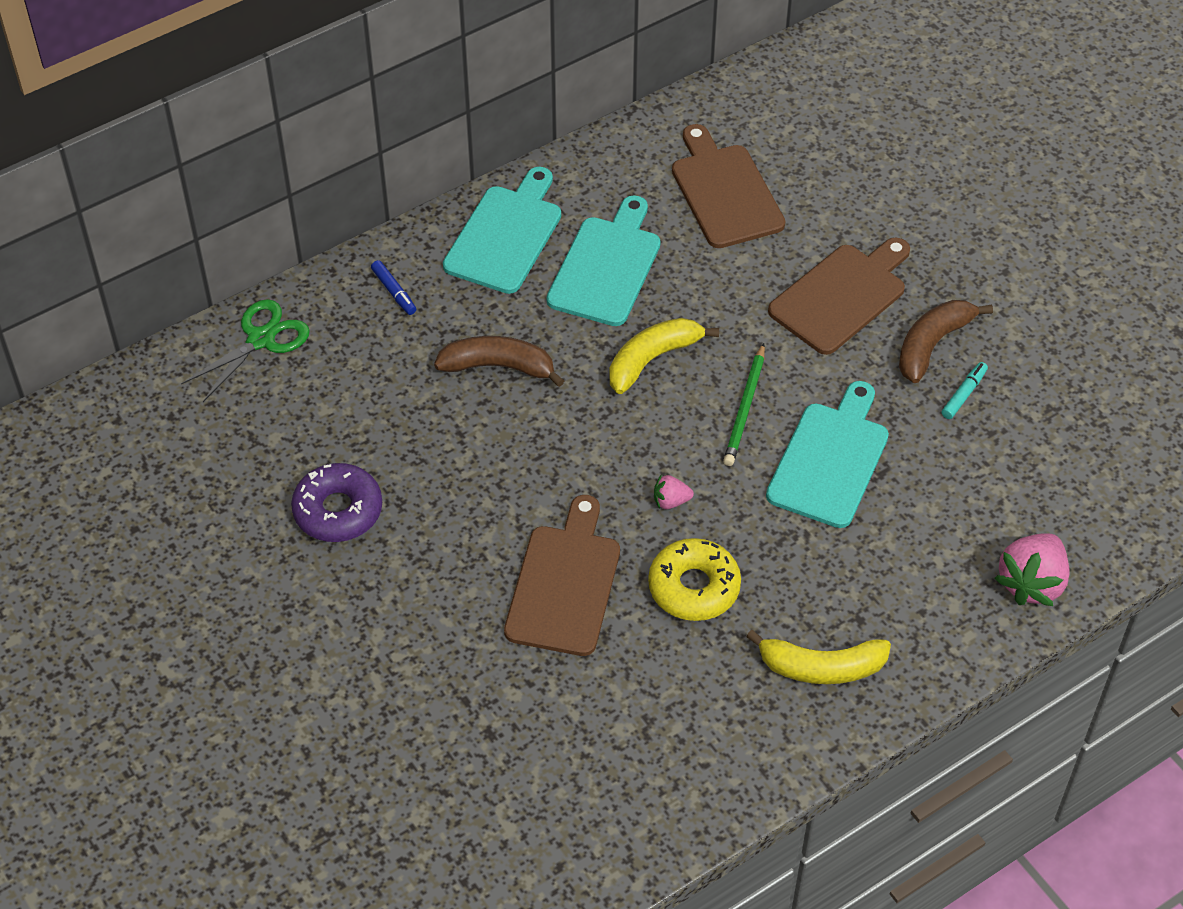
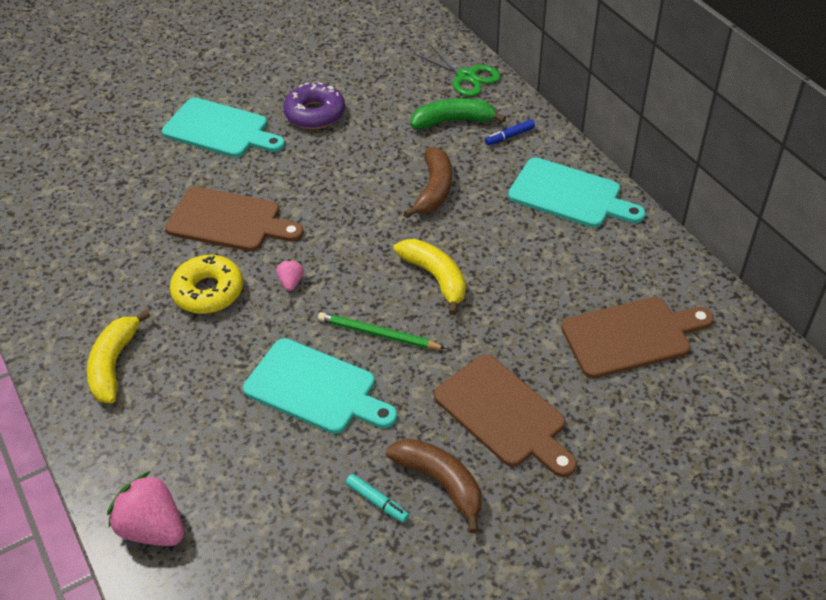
camera: 95 degrees right, 5 degrees down
(360, 351) = (453, 121): none -> green banana
(607, 267) = (537, 253): turquoise cutting board -> turquoise cutting board (220, 130)

